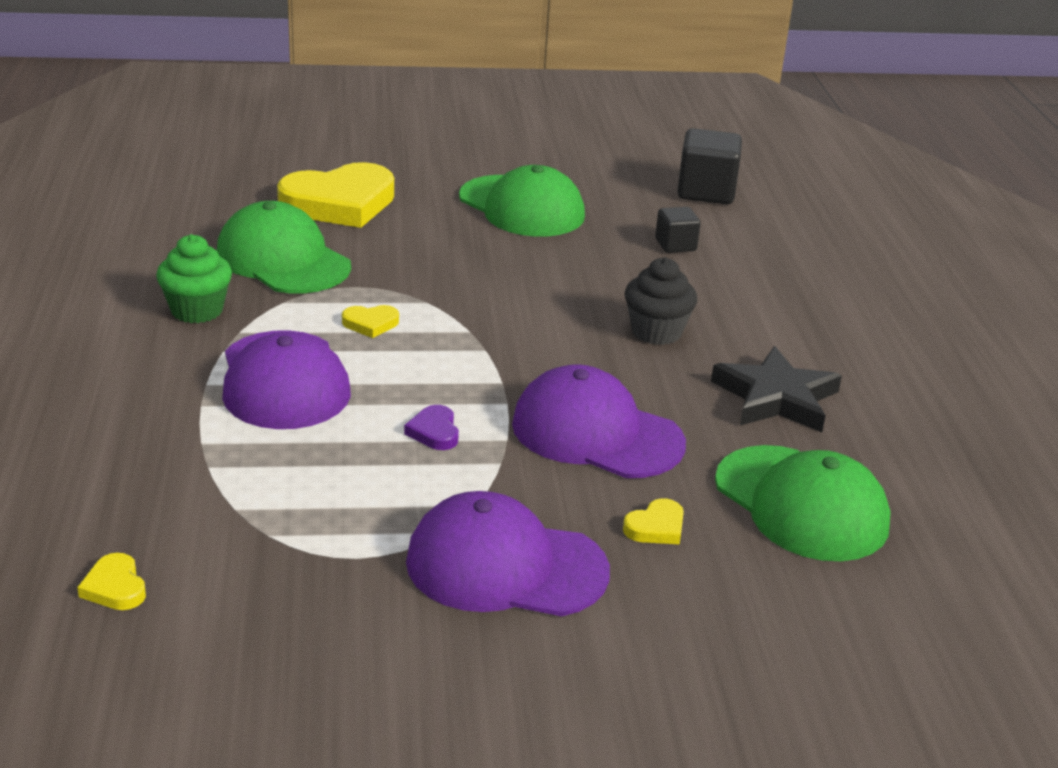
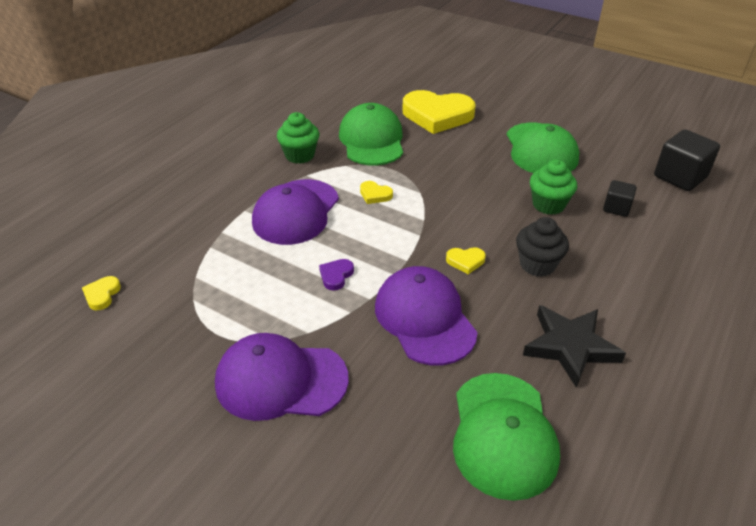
camera: 40 degrees right, 10 degrees up
(505, 566) = (280, 380): purple cap -> purple cap turned 45 degrees counterclockwise
(599, 265) = (548, 205): none -> green cupcake
(656, 527) = (391, 401): yellow heart -> yellow heart (465, 261)

